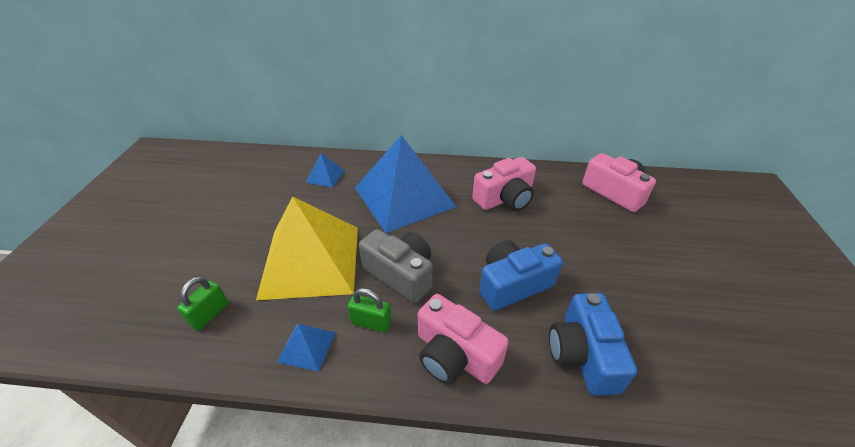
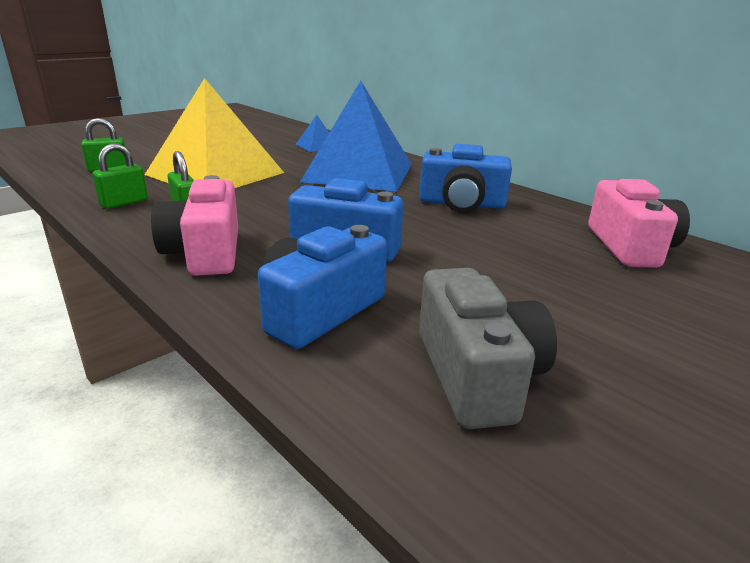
camera: 40 degrees right, 15 degrees down
(307, 347) = (124, 203): blue pyramid -> green padlock
(401, 274) = (263, 202): grey camera -> grey camera (477, 374)
(505, 198) = (461, 204): pink camera -> blue camera

